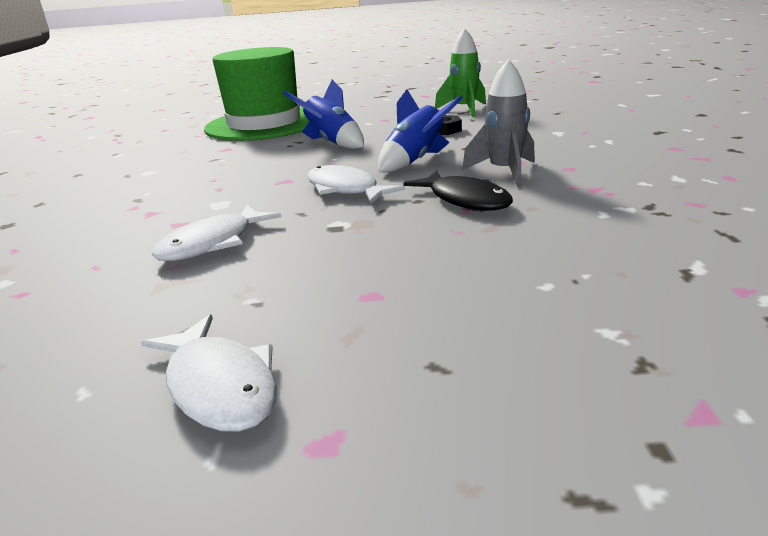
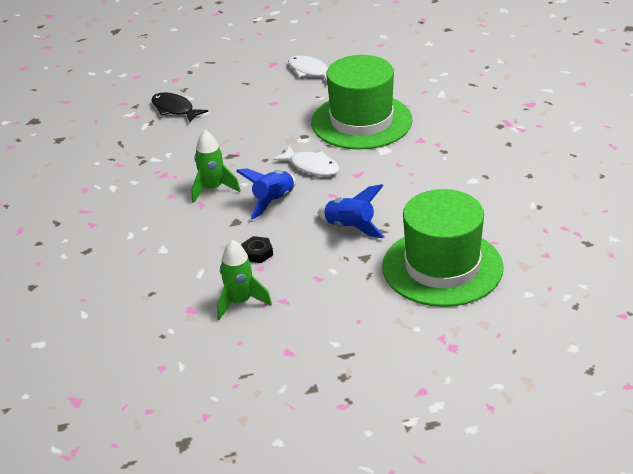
camera: 170 degrees right, 10 degrees up
(212, 244) = (361, 121): white fish -> green hat
(465, 200) = (237, 161): black fish -> black fish (174, 109)
(504, 172) = (213, 189): grey rocket -> green rocket

